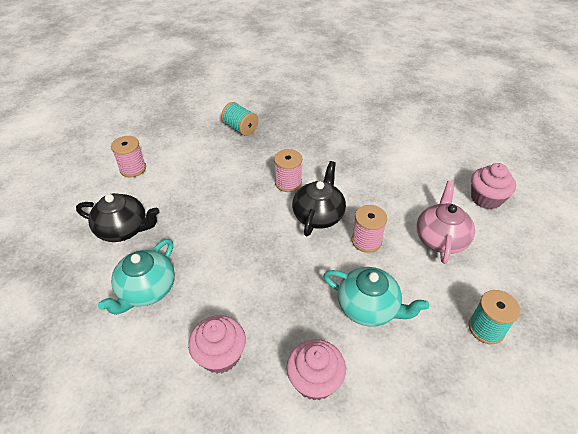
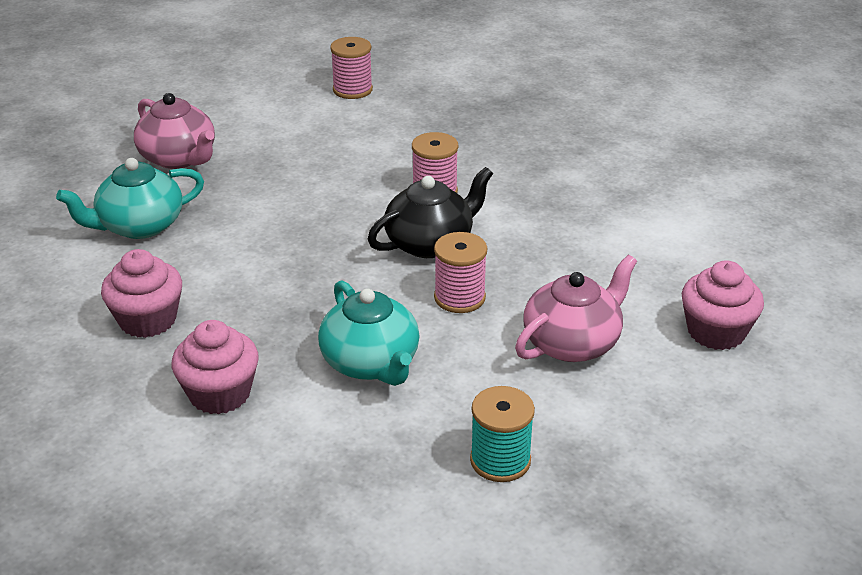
camera: 35 degrees right, 10 degrees down
(124, 229) = (179, 158): black teapot -> pink teapot
(133, 169) = (257, 100): pink spool -> pink spool (352, 90)
(240, 128) = (447, 105): turquoise spool -> none

